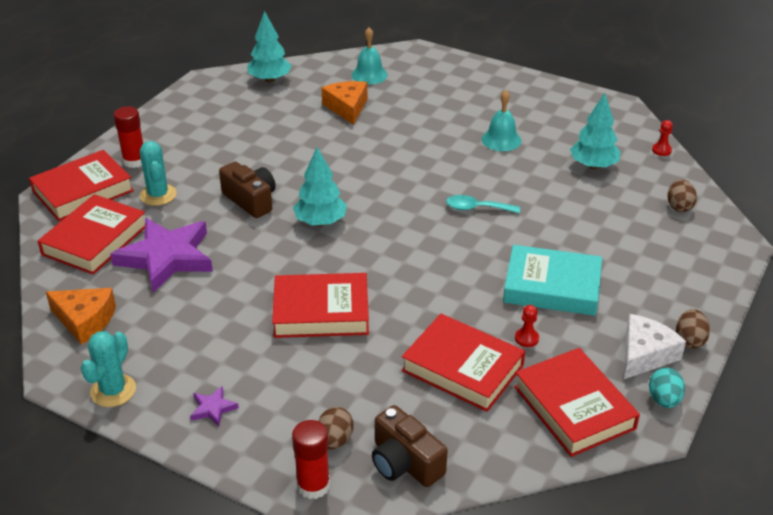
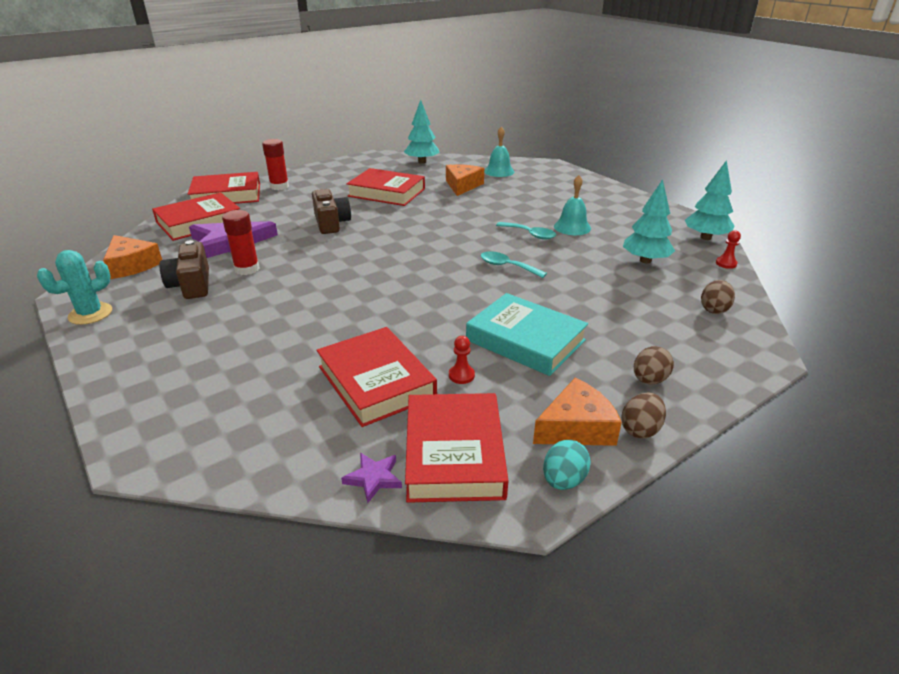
camera: 25 degrees right, 5 degrees down
(158, 195) = (271, 207): turquoise cactus -> none
(213, 408) = (140, 348): purple star -> purple star (373, 478)
(313, 485) = (141, 436): red glue stick -> red glue stick (247, 269)
(320, 222) = (368, 247): turquoise tree -> turquoise tree (705, 237)
(321, 312) = (302, 304): red book -> red book (386, 192)
(335, 440) = (202, 404): brown egg -> brown egg (649, 380)
(405, 463) = (239, 446): brown camera -> brown camera (191, 285)
(468, 160) = (530, 234): none -> turquoise spoon
(645, 354) = (576, 427): white cheese -> orange cheese

